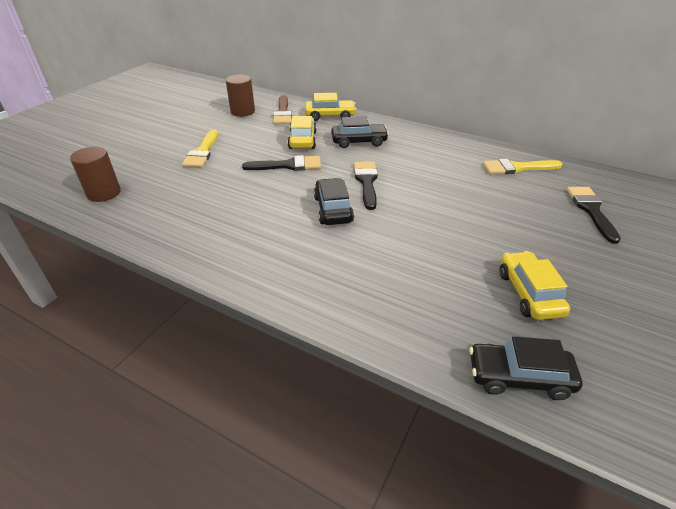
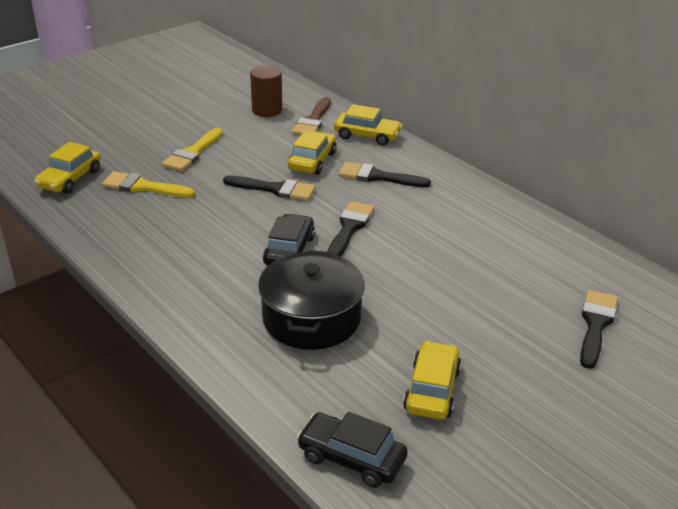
camera: 20 degrees right, 5 degrees down
(104, 193) = (70, 179): brown cylinder -> yellow car
(359, 141) = (378, 177): black car -> black brush
(391, 259) = (311, 318): none -> black pot
(517, 168) = (549, 252): yellow brush -> yellow brush (143, 187)

